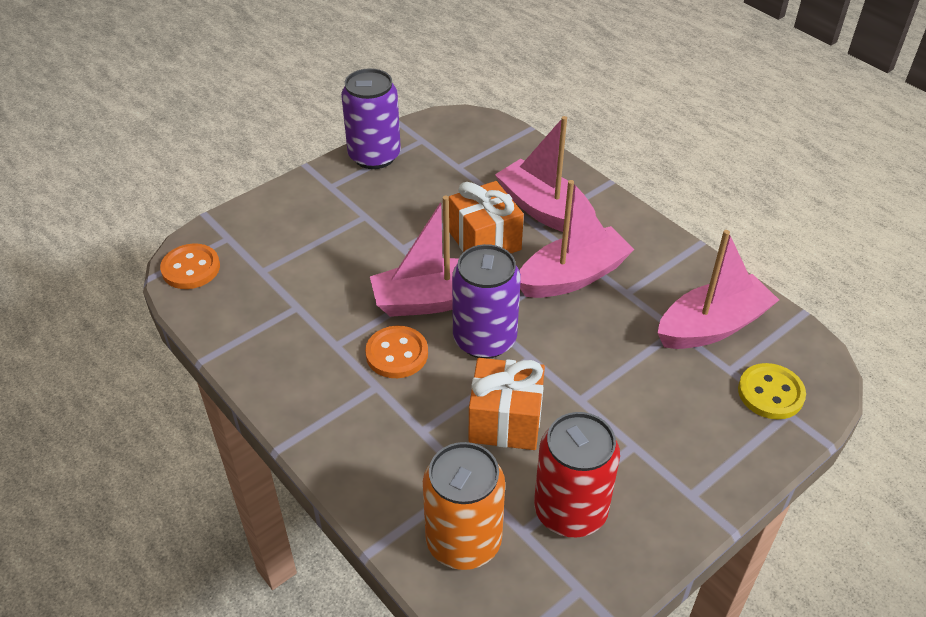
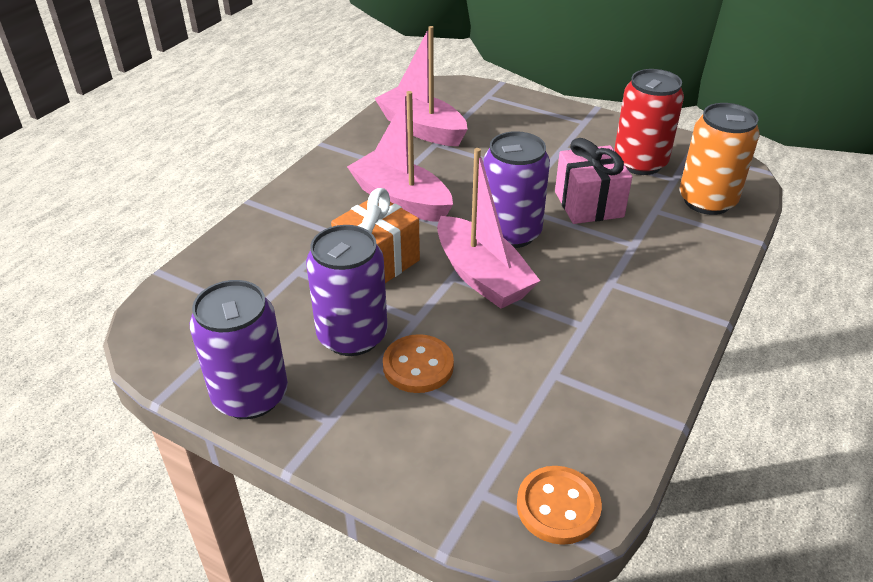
camera: 110 degrees left, 5 degrees down
(397, 354) = (565, 280): orange button -> orange button (418, 366)
(403, 210) = (352, 336): none -> purple can
(505, 421) = (588, 204): orange gift -> pink gift
(545, 210) = (311, 233): pink boat -> none
(770, 393) = (474, 102): yellow button -> none

